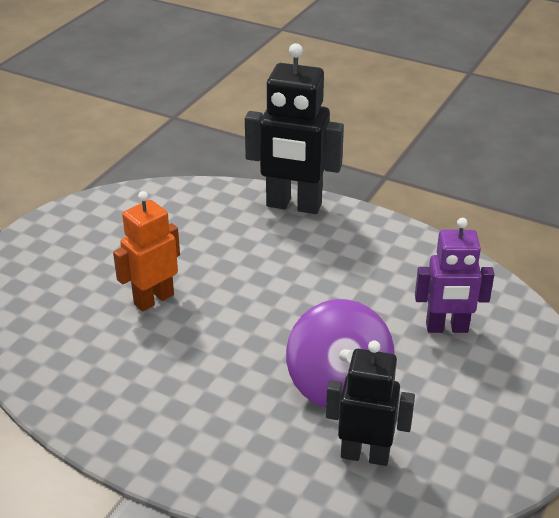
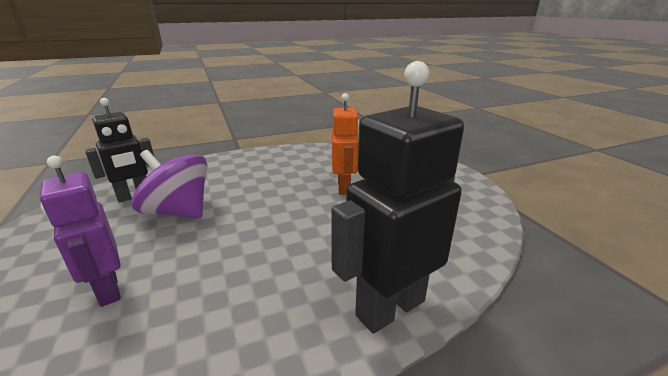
camera: 130 degrees right, 10 degrees down
(447, 328) = (108, 290): purple robot -> purple robot turned 75 degrees counterclockwise

